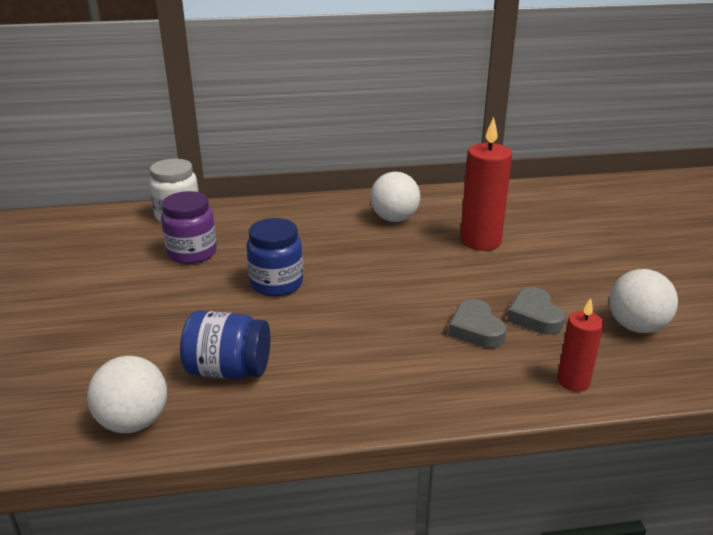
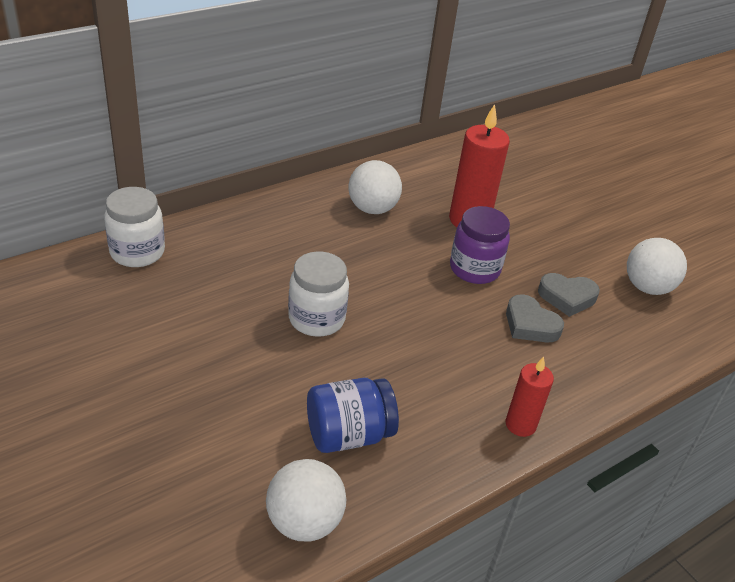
camera: 30 degrees left, 10 degrees up
(192, 253) = (196, 301): purple jar -> purple jar (474, 269)
(276, 284) = (316, 319): blue jar -> white jar
(534, 316) = (567, 297): grey heart -> grey heart turned 45 degrees counterclockwise
(573, 381) = (635, 357): red candle -> red candle (520, 424)

